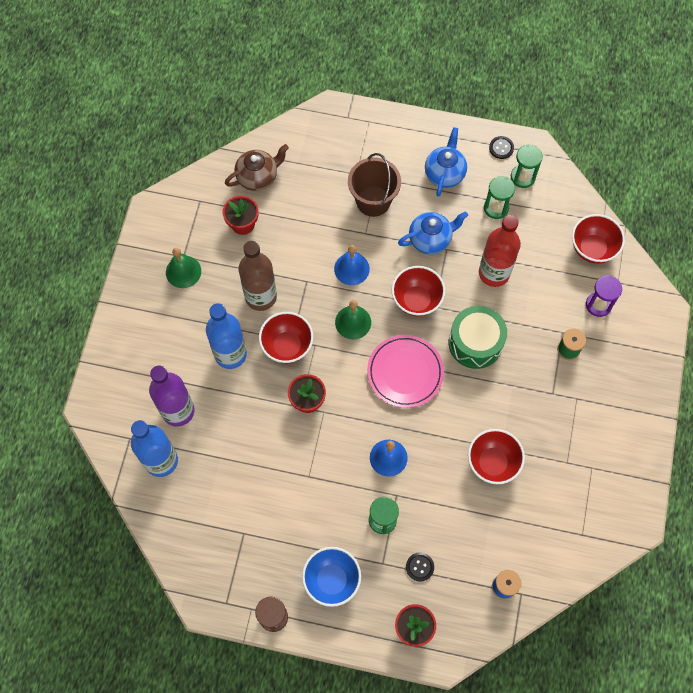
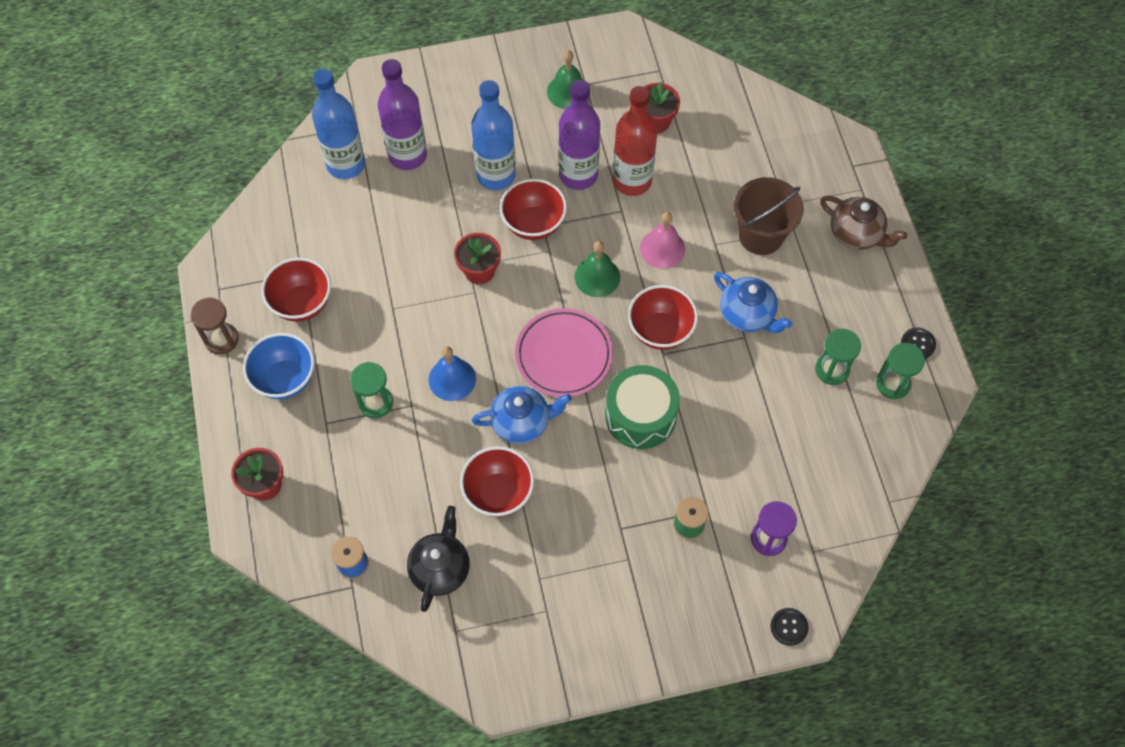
camera: 65 degrees right, 5 degrees down
(258, 177) = (721, 111): brown teapot -> brown teapot (856, 234)
(261, 297) = (578, 175): brown bottle -> purple bottle
(351, 269) = (662, 248): blue bell -> pink bell
(419, 567) = (338, 463): black button -> black button (789, 627)
(444, 173) = (843, 295): blue teapot -> blue teapot (521, 422)
(494, 273) = (743, 401): red bottle -> red bottle (632, 181)
(532, 526) = (440, 568): none -> black teapot
(592, 249) = (842, 503): red bowl -> red bowl (302, 304)

